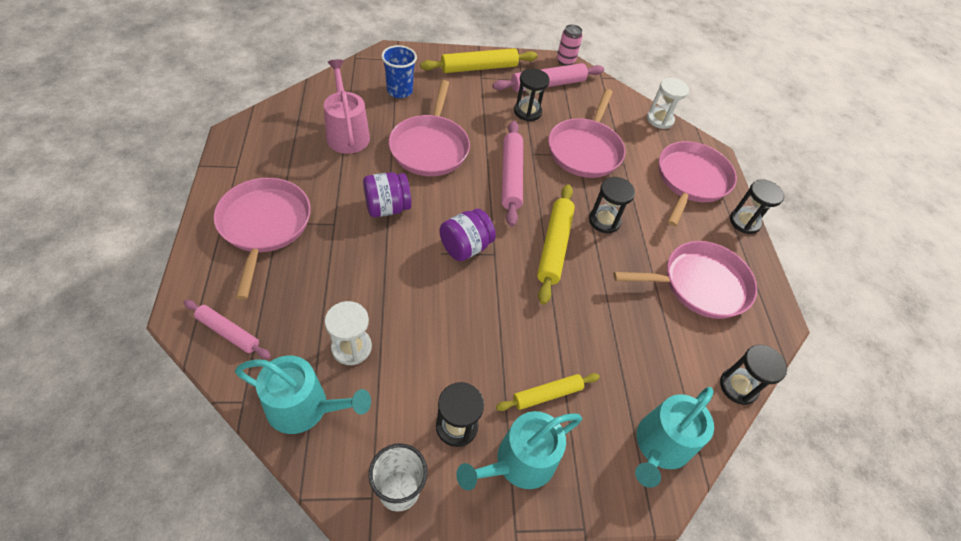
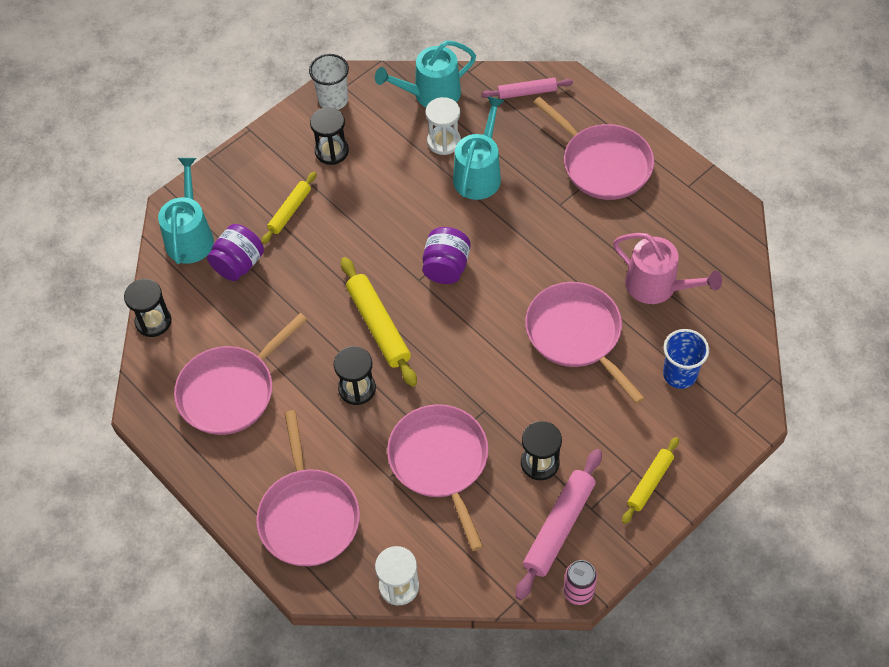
camera: 150 degrees right, 5 degrees up
(387, 208) = (540, 249): purple jar -> purple jar (238, 264)
(479, 68) = (650, 483): yellow rolling pin -> yellow rolling pin, size x0.62
(511, 177) = (477, 365): pink rolling pin -> none
(519, 462) = (275, 162): turquoise watering can -> turquoise watering can (479, 174)
(744, 222) = (224, 503): black hourglass -> none

